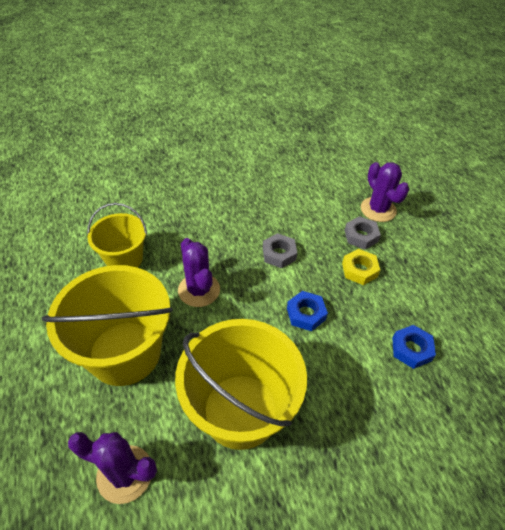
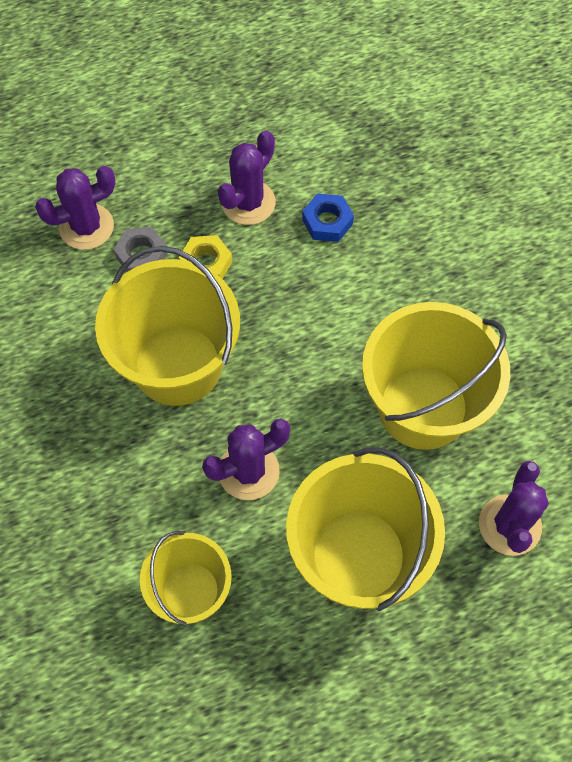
camera: 90 degrees left, 15 degrees up
(279, 254) = (177, 365): grey nut -> yellow bucket
(306, 314) = (282, 333): blue nut -> none
(417, 296) = (248, 203): none -> purple cactus

